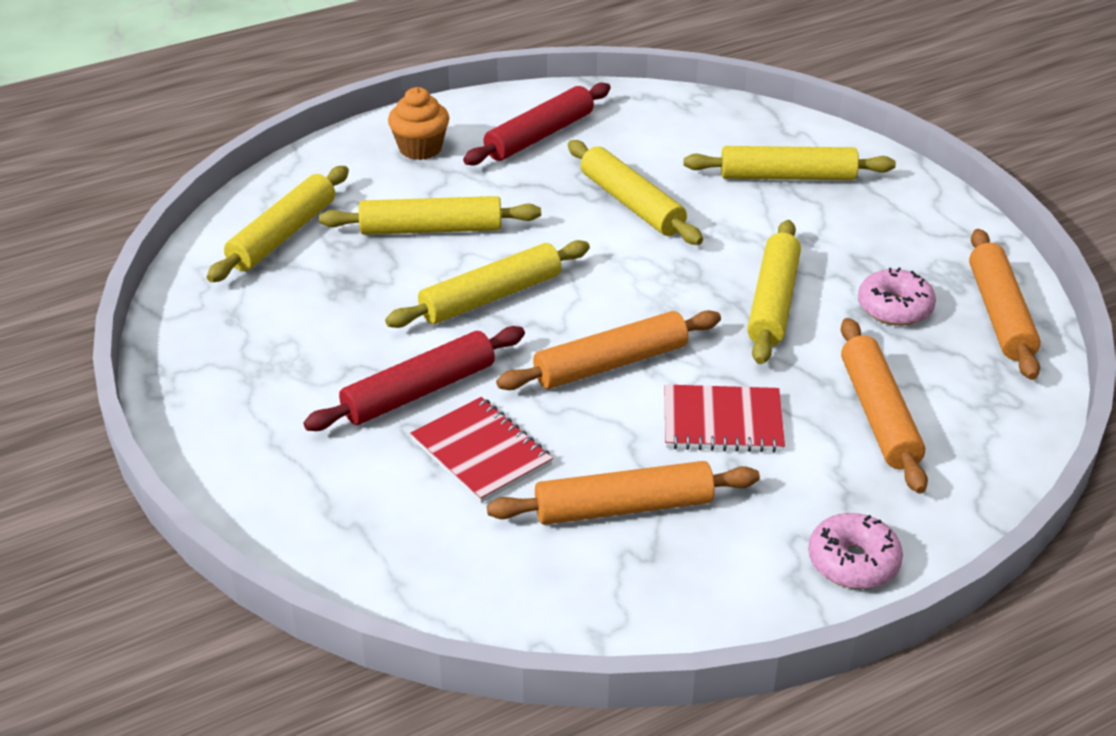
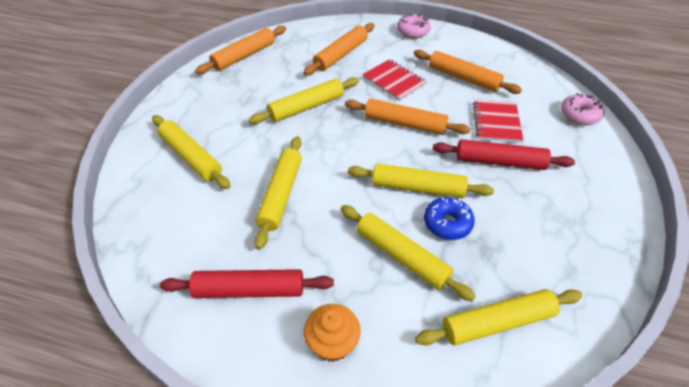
camera: 135 degrees left, 10 degrees up
(414, 282) = (447, 223): none -> blue donut
(894, 308) = (271, 78): pink donut -> pink donut (579, 115)

